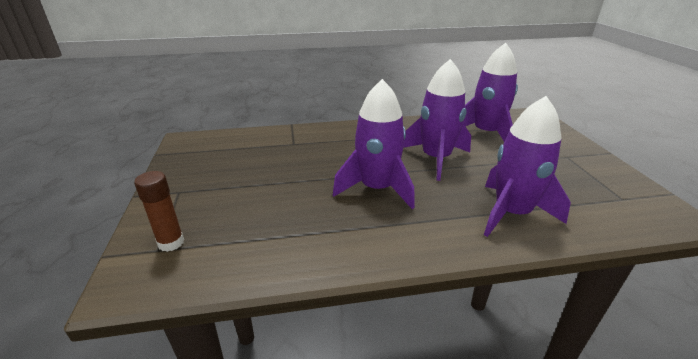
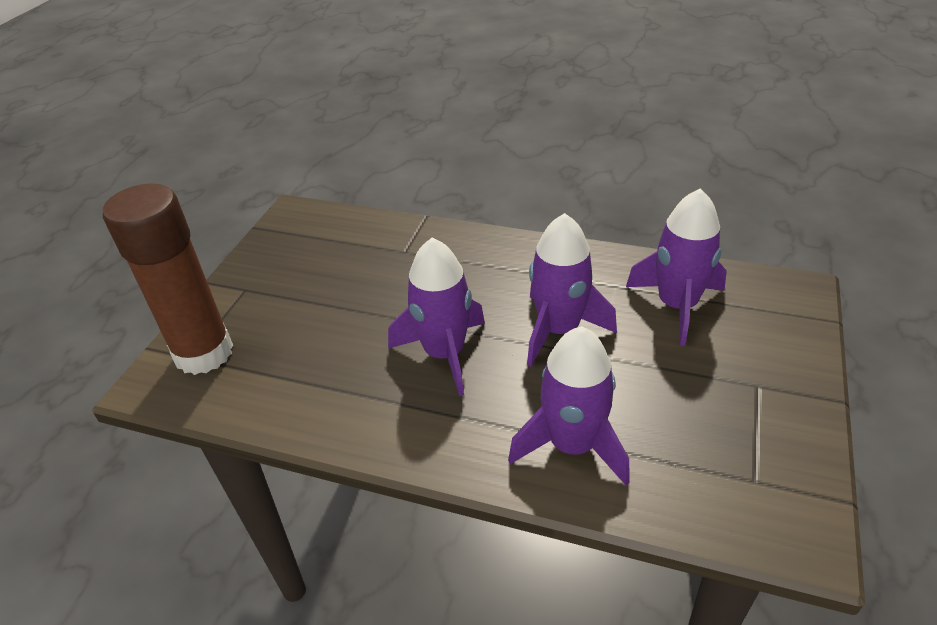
camera: 30 degrees right, 10 degrees up
(171, 243) = (204, 353): brown glue stick -> brown glue stick, size x2.25

